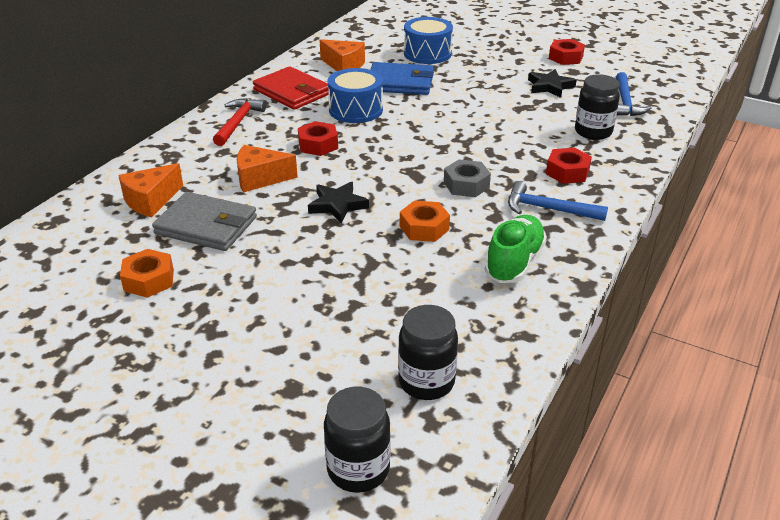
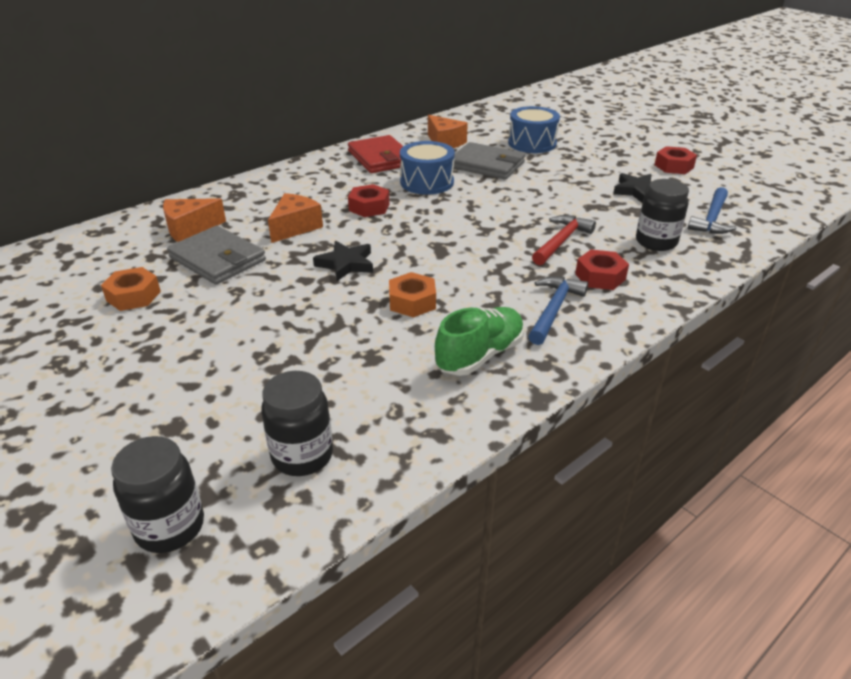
camera: 20 degrees right, 0 degrees up
(238, 122) = (313, 176): red hammer -> red hammer (561, 241)
(260, 178) = (295, 227): orange cheese -> orange cheese turned 105 degrees clockwise
(400, 82) = (487, 165): blue wallet -> grey wallet
(466, 185) = (484, 269): grey nut -> none
(548, 209) = (553, 309): blue hammer -> blue hammer turned 75 degrees clockwise

